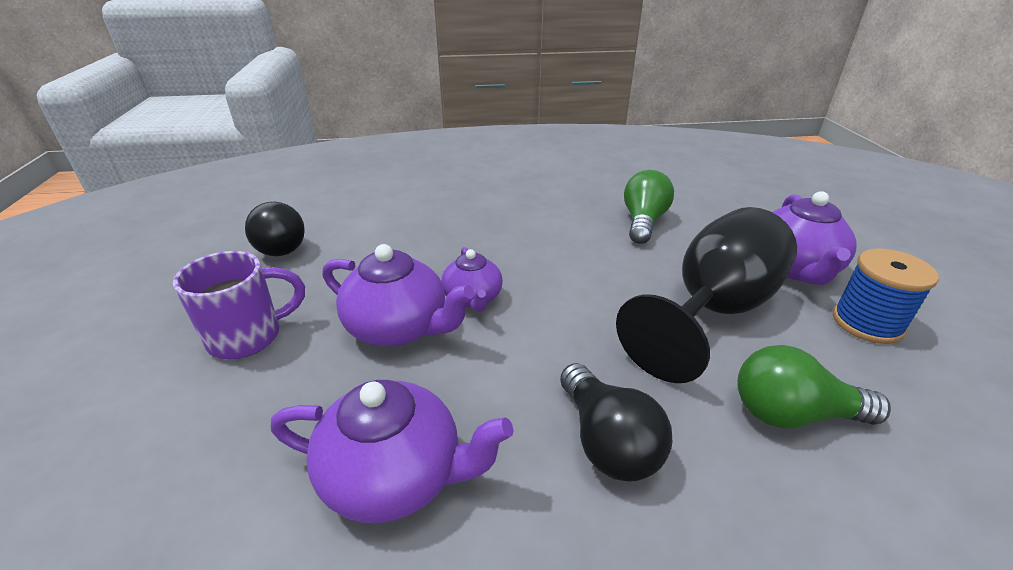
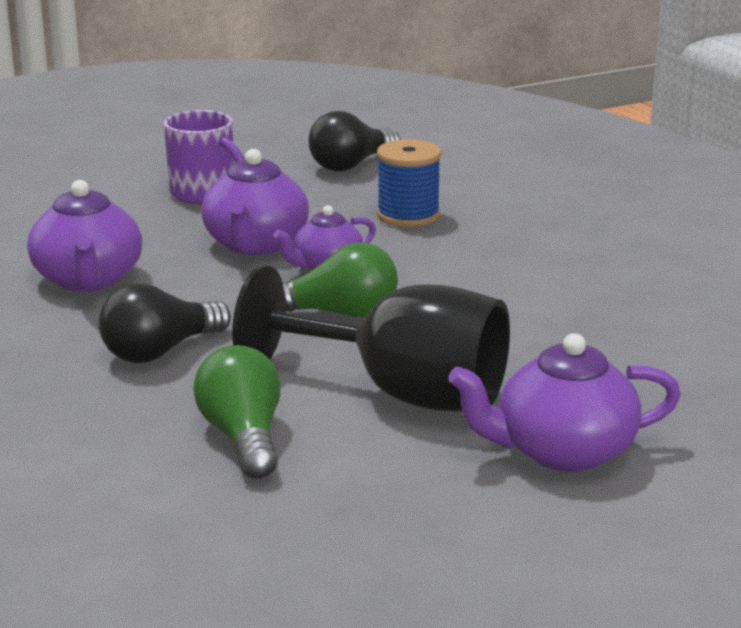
camera: 70 degrees right, 10 degrees down
(643, 222) = (599, 339): green light bulb -> green light bulb (339, 313)
(867, 323) = (453, 497): blue spool -> blue spool (408, 215)

